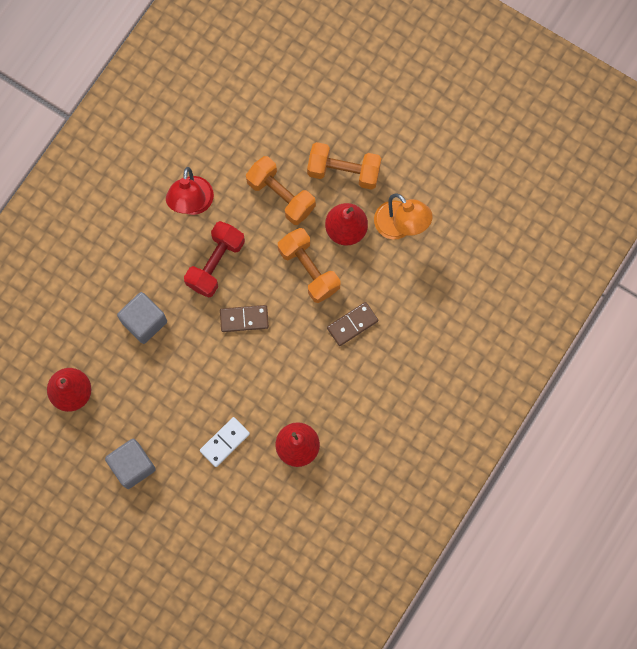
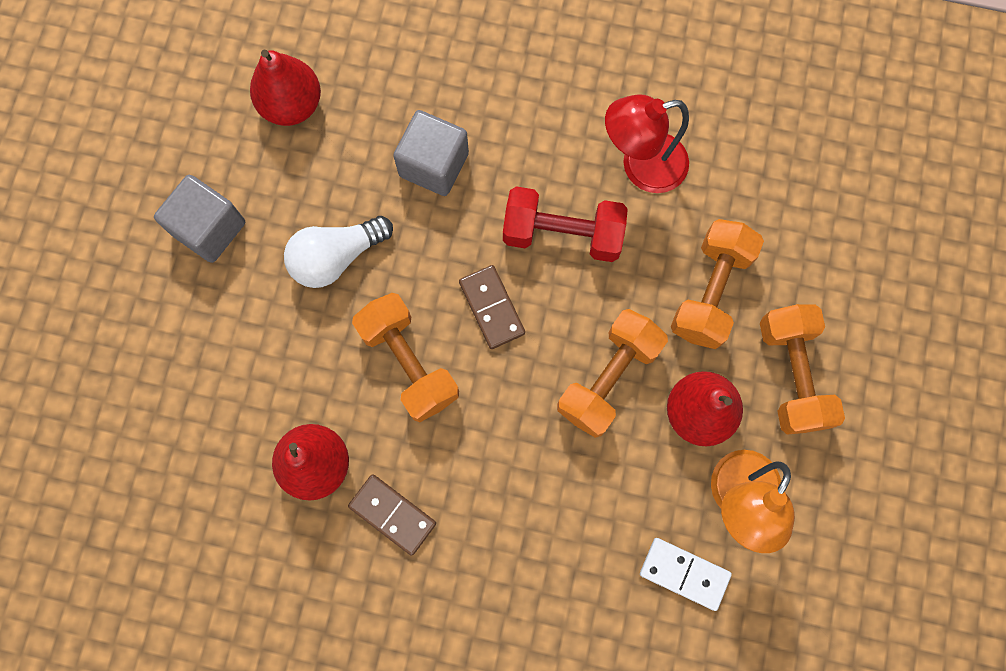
camera: 70 degrees right, 0 degrees up
(179, 397) = (336, 257): none -> white light bulb
(224, 442) = (288, 349): white domino -> white domino (684, 573)
(258, 376) = (409, 363): none -> orange dumbbell
(352, 324) = (545, 480): brown domino -> brown domino (392, 514)

